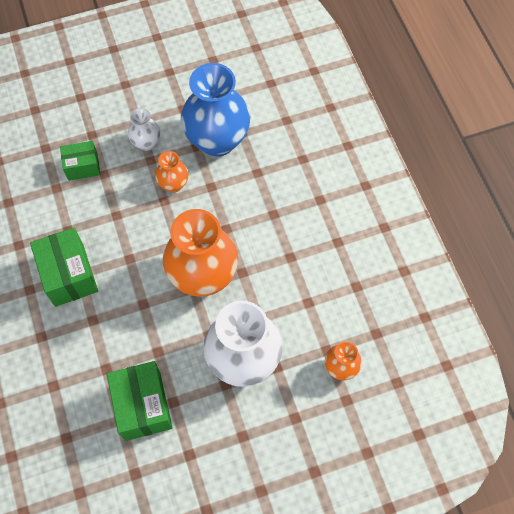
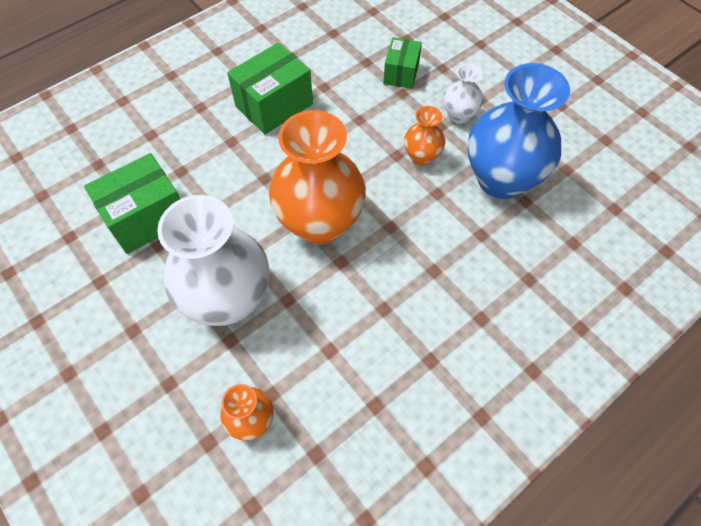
camera: 70 degrees right, 5 degrees down
(82, 167) = (401, 73): green box -> green box turned 45 degrees clockwise

